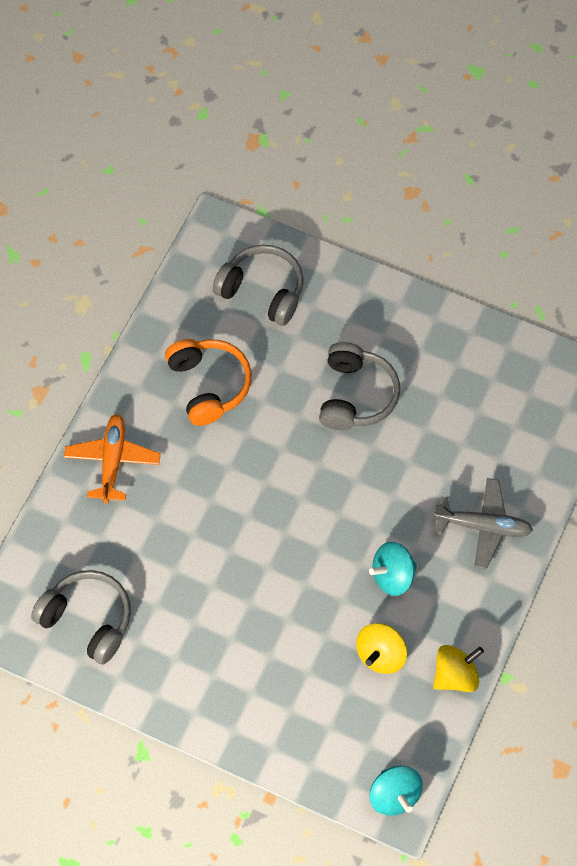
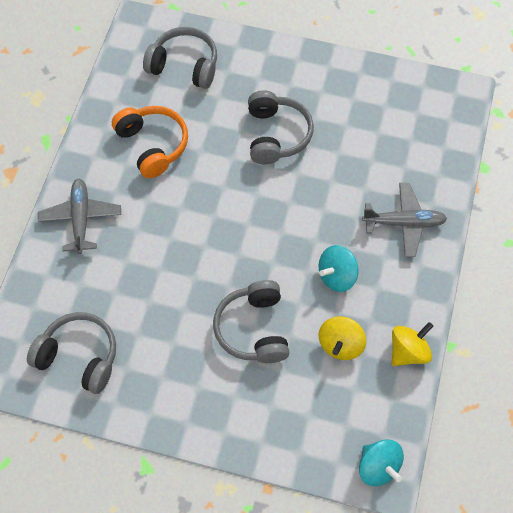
camera: 10 degrees left, 0 degrees up
(112, 461) = (81, 218): orange plane -> grey plane
(286, 621) = (254, 329): none -> grey headphones

